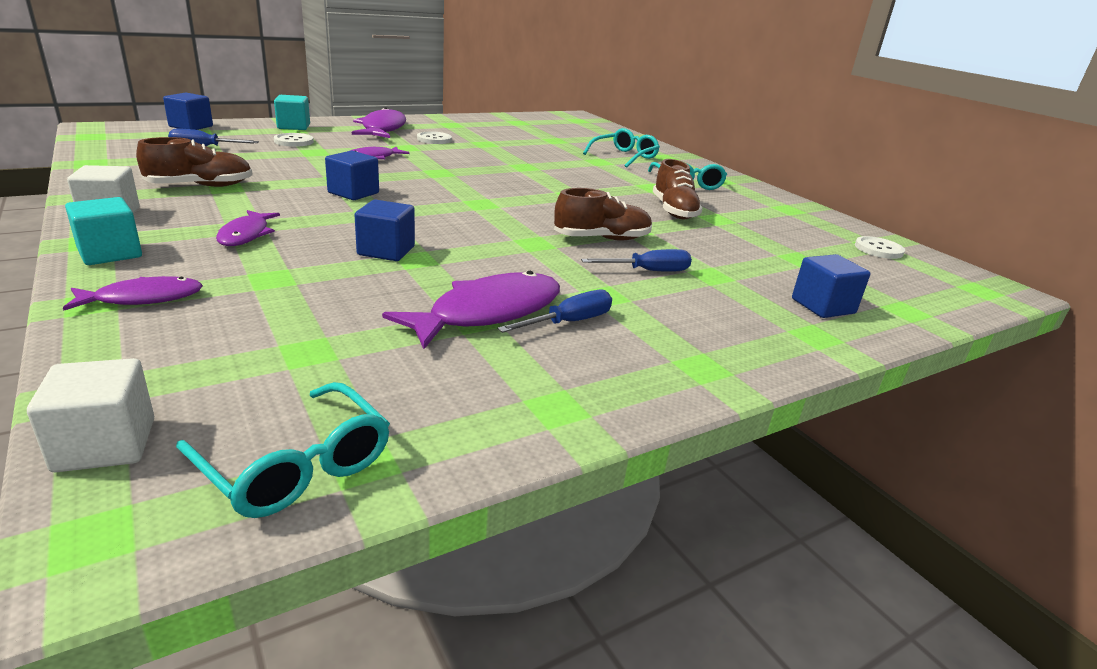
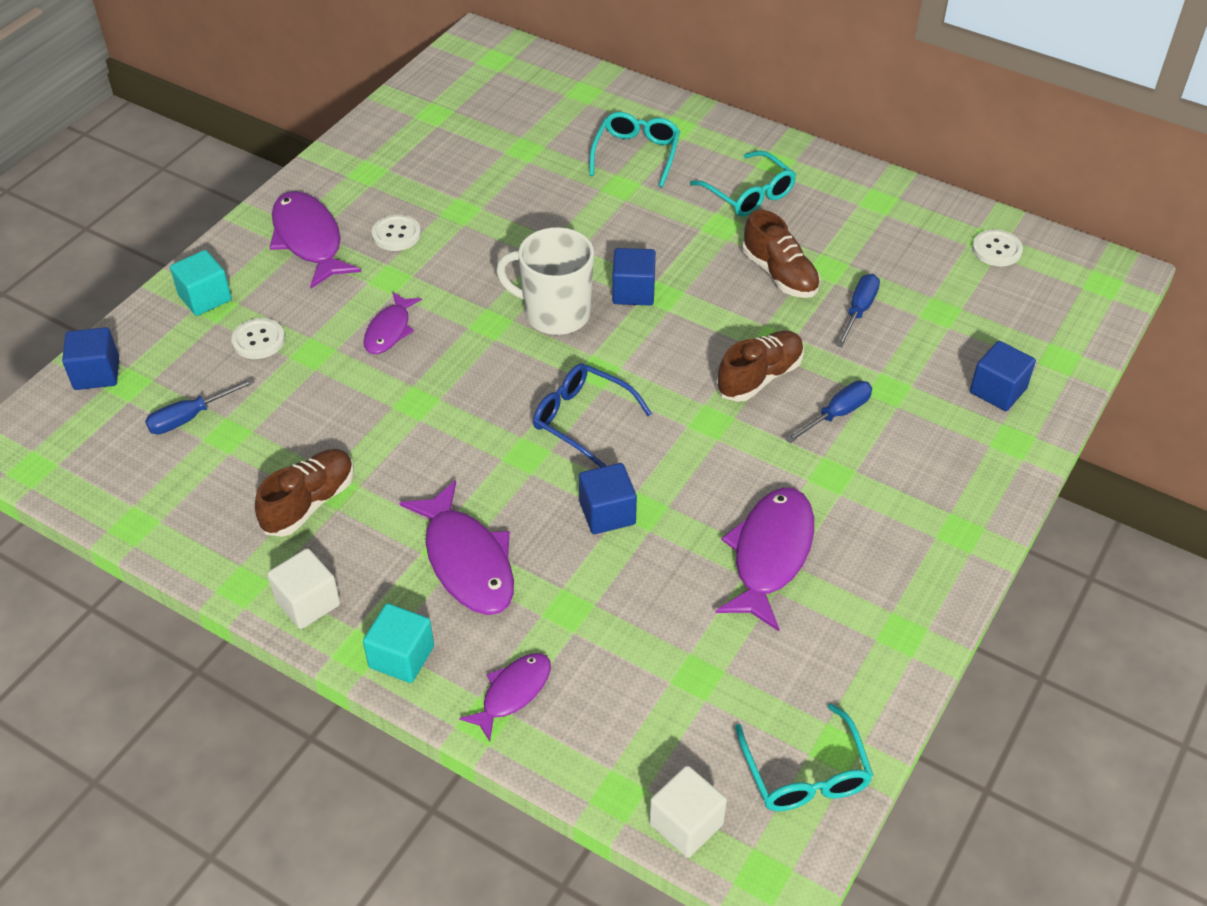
camera: 25 degrees left, 20 degrees up
(246, 235) = (467, 561): purple fish -> purple fish, size x1.70
(295, 465) = (805, 773): turquoise glasses -> turquoise glasses turned 60 degrees clockwise
(353, 193) = (462, 424): blue cube -> blue cube (633, 292)
(438, 214) = (582, 419): none -> blue glasses
(487, 180) = (555, 314): none -> white mug
(568, 322) = (835, 531): blue screwdriver -> blue screwdriver (858, 311)

